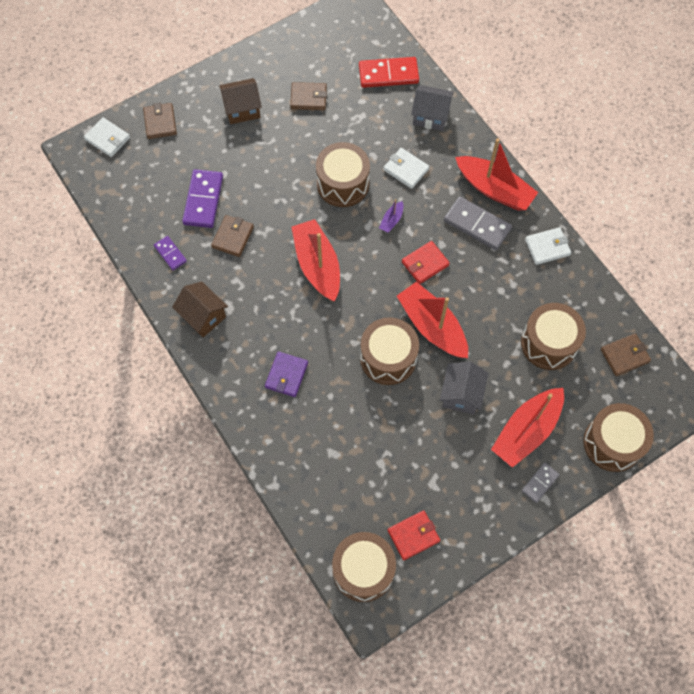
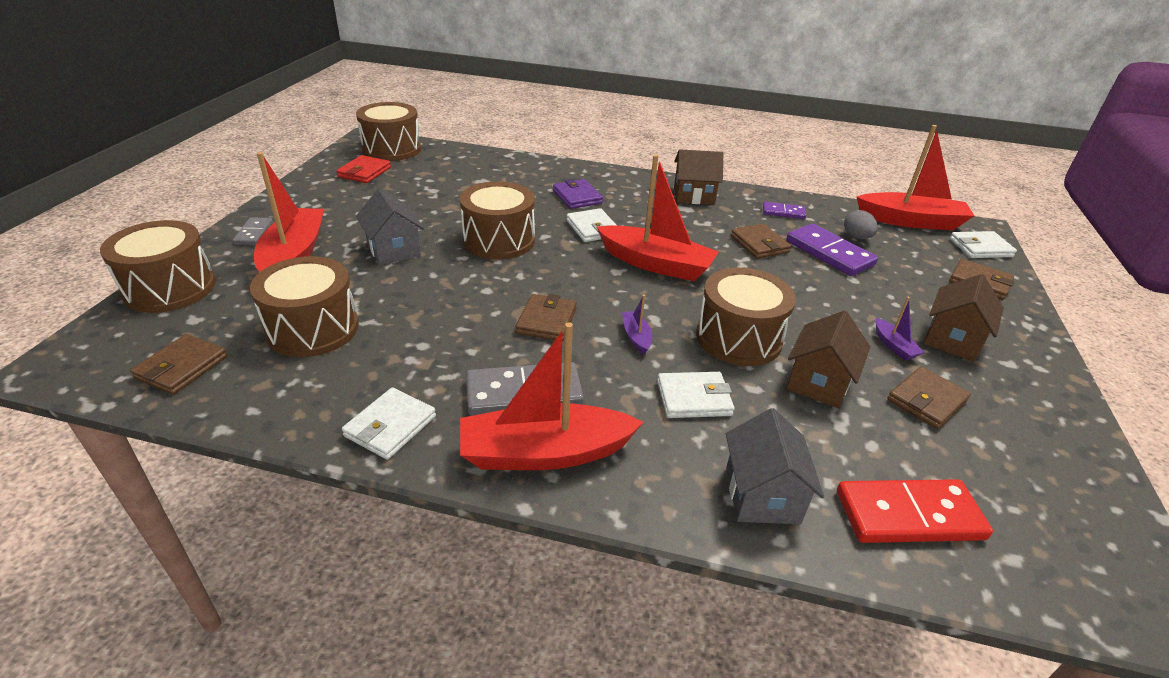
camera: 135 degrees right, 30 degrees down
(164, 199) = (856, 237): none -> grey egg
(275, 127) = (893, 345): none -> purple boat
(316, 328) = (592, 228): none -> white wallet
(341, 137) = (819, 382): none -> brown house
(388, 74) = (908, 515): red domino -> red domino turned 45 degrees clockwise
(425, 264) = (546, 321): red wallet -> brown wallet
(430, 116) = (762, 495): grey house -> grey house turned 60 degrees counterclockwise
(432, 326) = (477, 278): red boat -> red boat (910, 221)

